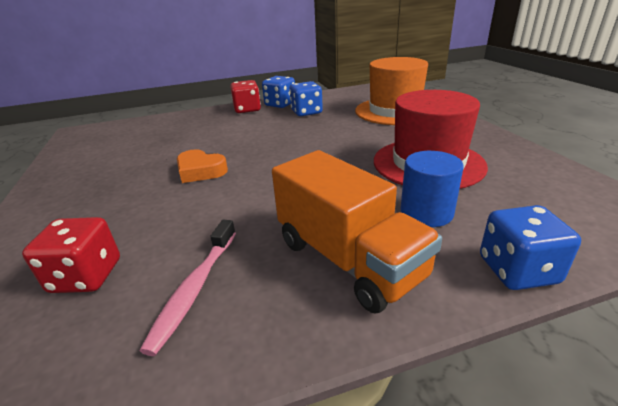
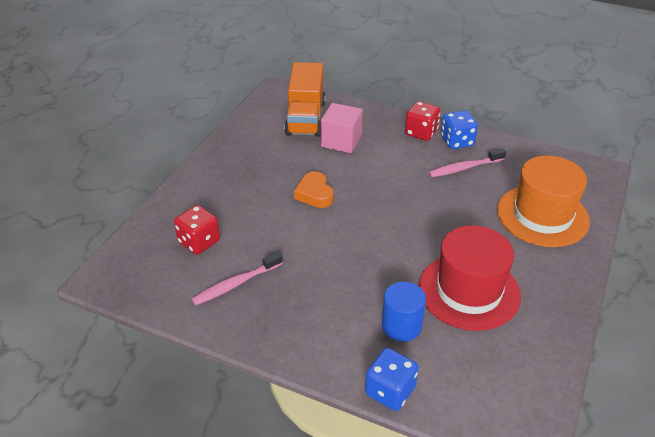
camera: 40 degrees right, 10 degrees up
(184, 135) = (341, 141): none -> pink cube
(306, 112) = (464, 168): blue dice -> pink toothbrush
(348, 259) = (318, 321): orange truck -> orange truck (305, 118)

